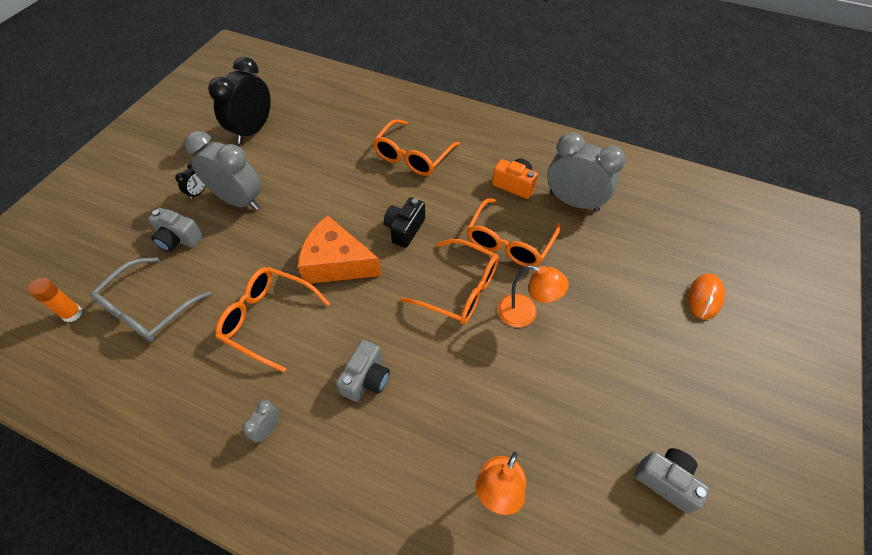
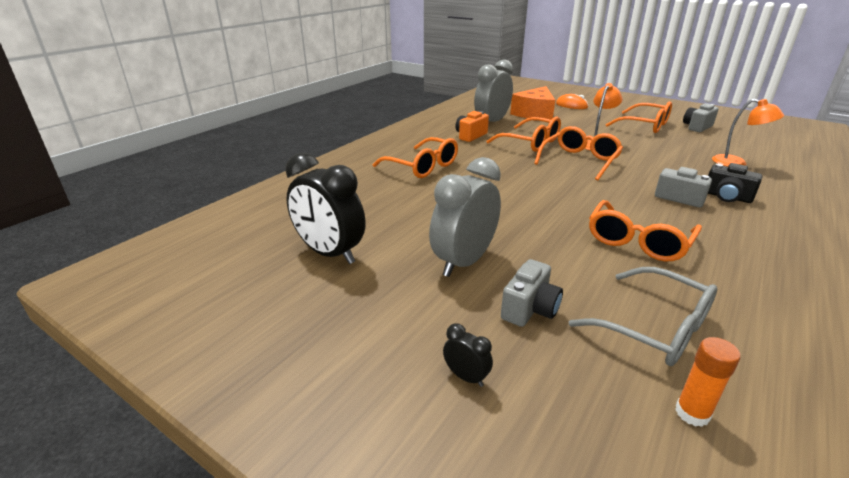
camera: 80 degrees left, 25 degrees down
(198, 192) = (441, 296): black clock -> black clock (466, 377)
(268, 428) = (756, 241): grey clock -> none
(336, 263) = (559, 206): orange cheese -> orange cheese (534, 113)
(405, 229) = (516, 175): black camera -> black camera (727, 197)
(638, 393) = (645, 125): none -> orange glasses

